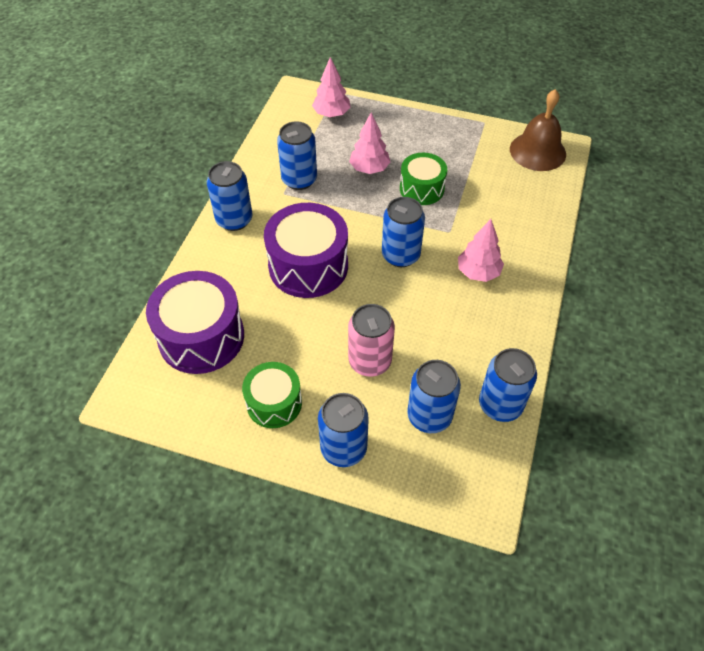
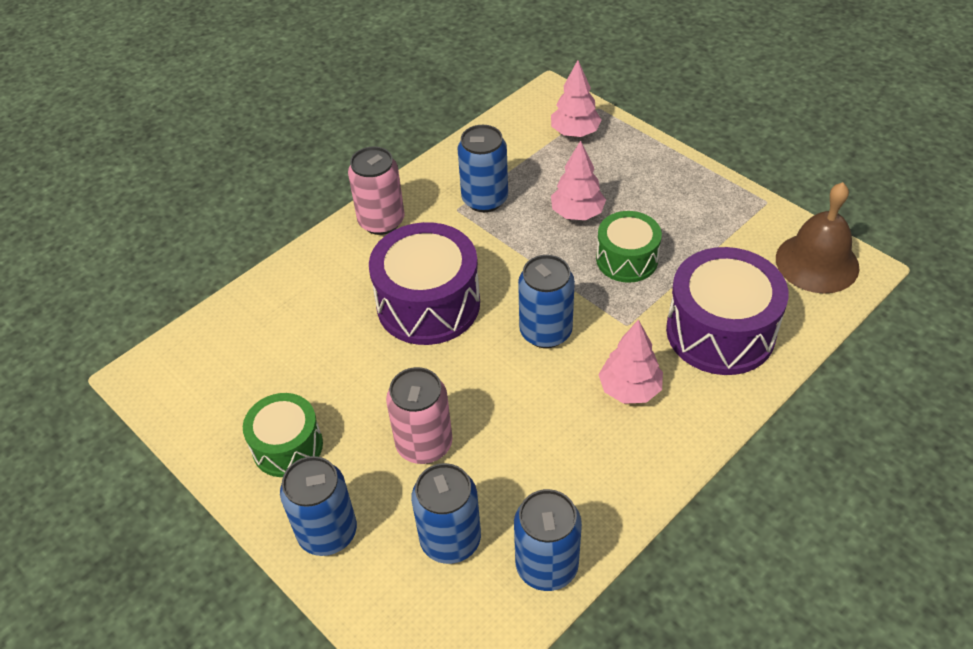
camera: 30 degrees right, 5 degrees down
(201, 337) = (261, 340): purple drum -> purple drum (720, 331)
(234, 220) = (381, 221): blue can -> pink can

